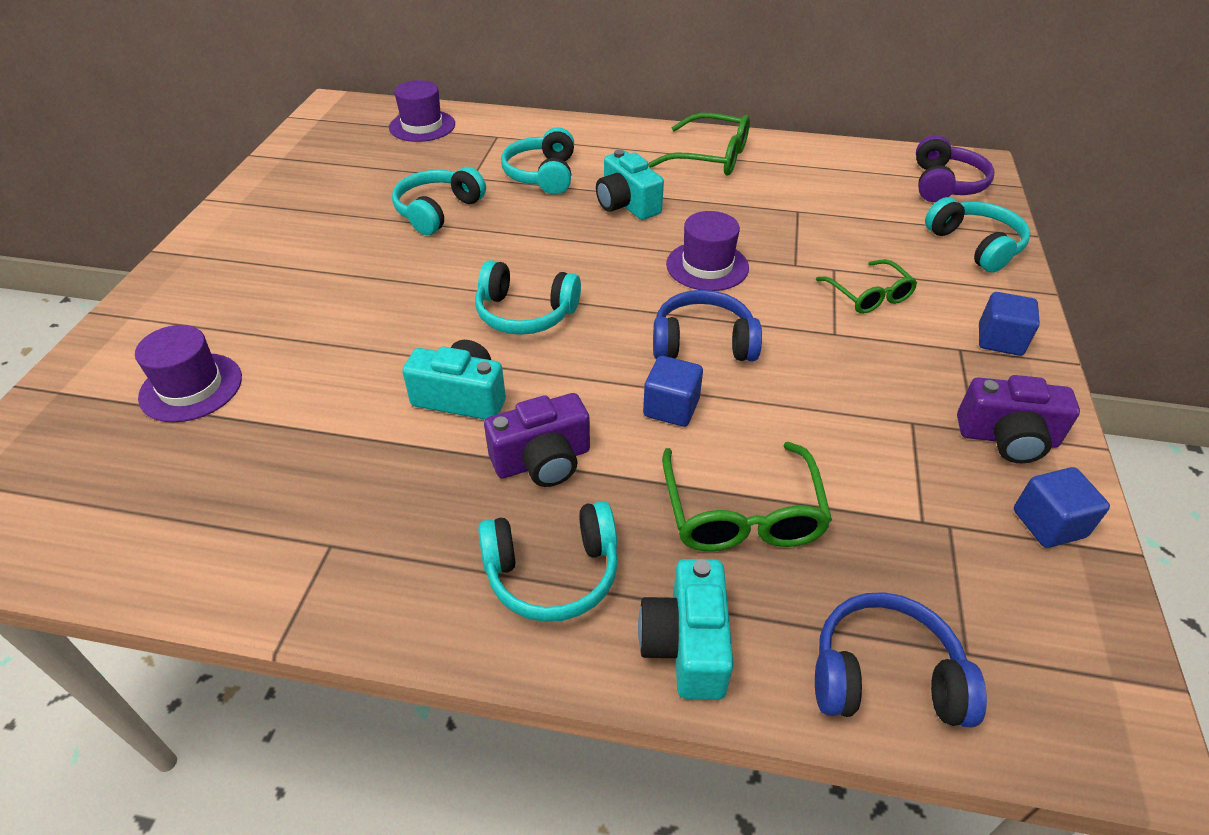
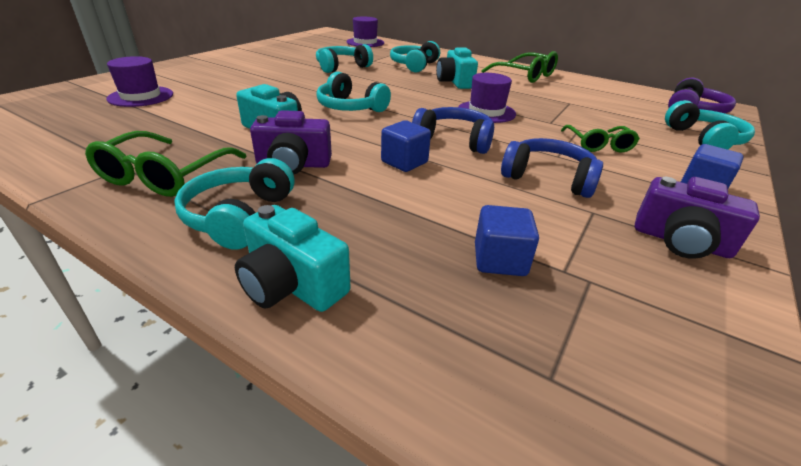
camera: 20 degrees right, 10 degrees down
(552, 573) = (239, 216): turquoise headphones -> turquoise headphones turned 90 degrees clockwise
(686, 644) = (292, 285): turquoise camera -> turquoise camera turned 75 degrees counterclockwise
(742, 513) = (408, 224): green glasses -> green glasses (165, 176)
(885, 676) = (450, 366): blue headphones -> blue headphones (548, 178)
(1048, 523) = (698, 308): blue cube -> blue cube (500, 260)

